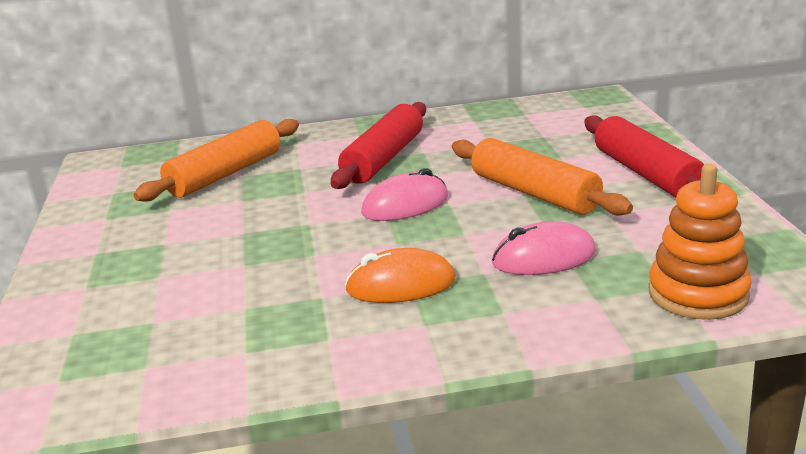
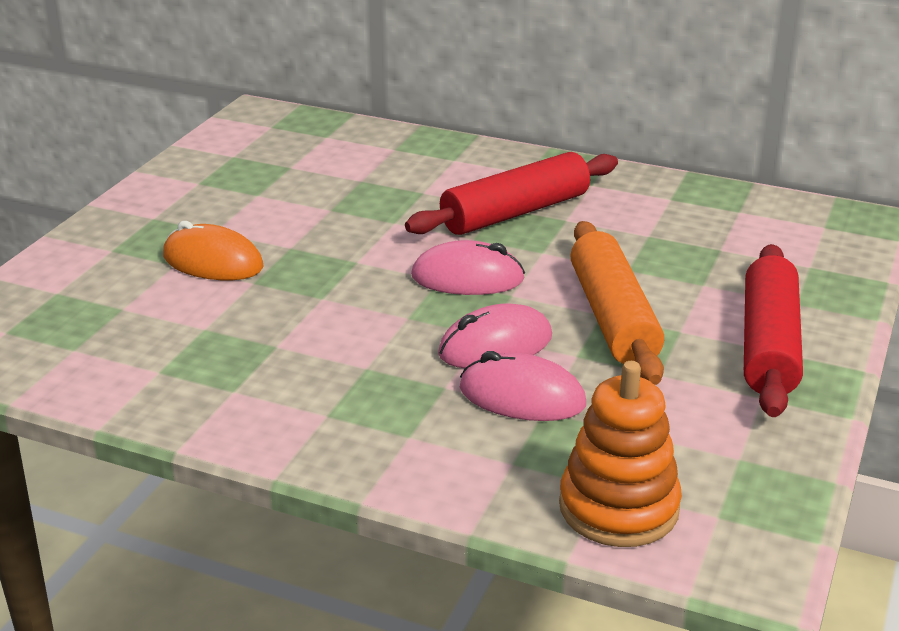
camera: 30 degrees right, 5 degrees up
(225, 174) = (348, 172): orange rolling pin -> none
(401, 285) = (355, 365): orange mouse -> orange mouse (213, 262)
(482, 236) = (495, 346): none -> pink mouse

